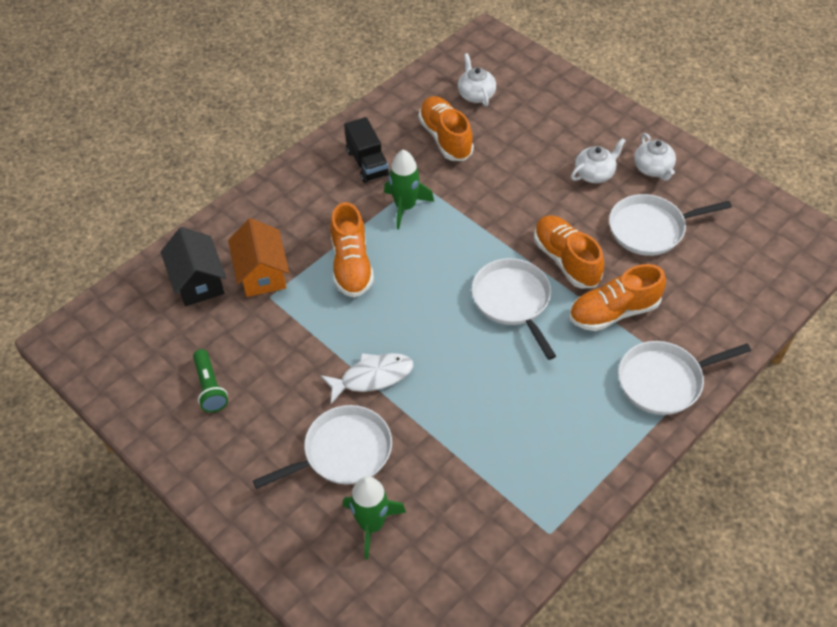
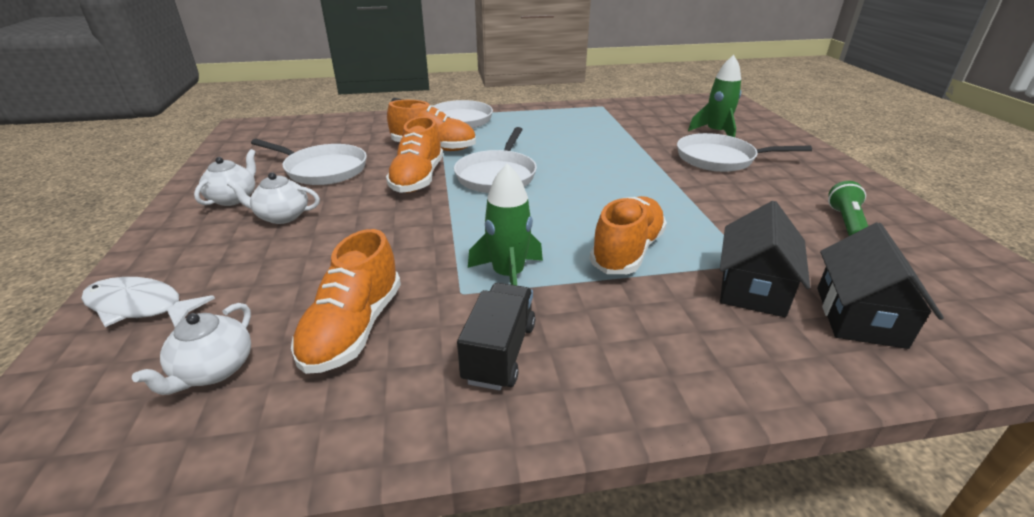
camera: 145 degrees left, 20 degrees down
(262, 273) = (753, 288): orange house -> black house
(372, 377) = (667, 180): white fish -> white fish (140, 306)

